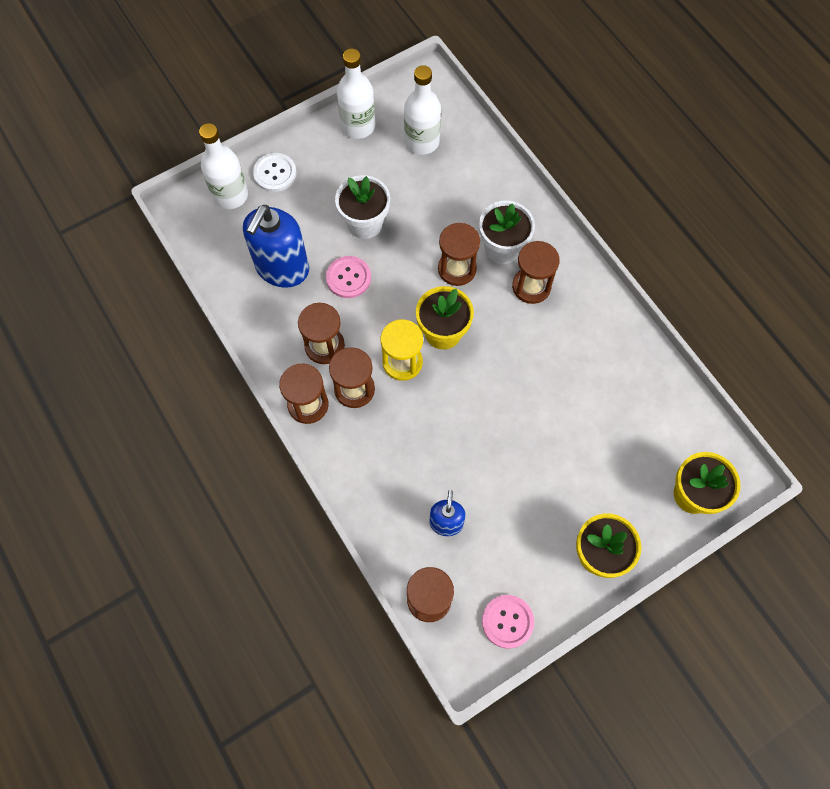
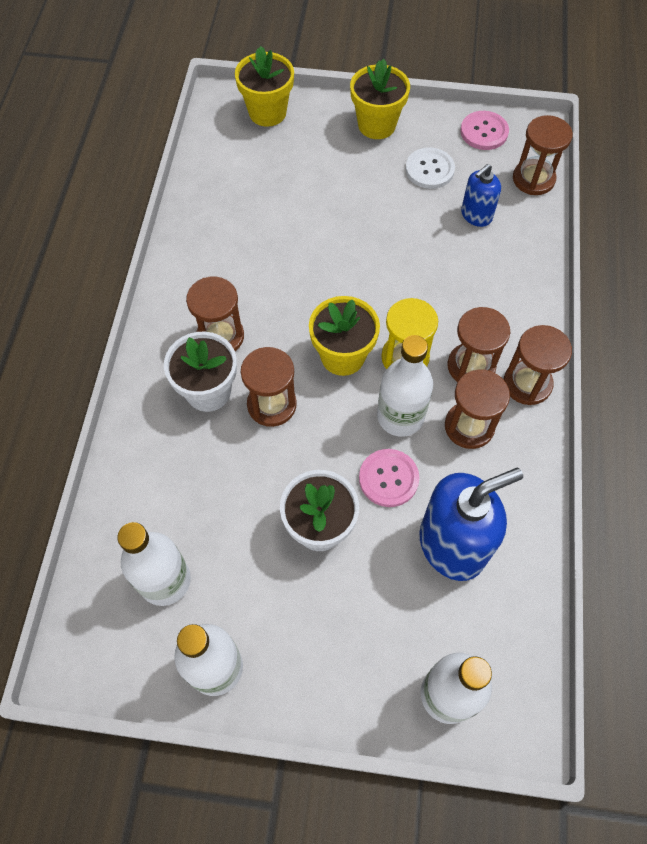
camera: 140 degrees left, 5 degrees down
(275, 173) = (370, 681): white button -> white button (429, 169)
(372, 320) = (400, 416): none -> white bottle

